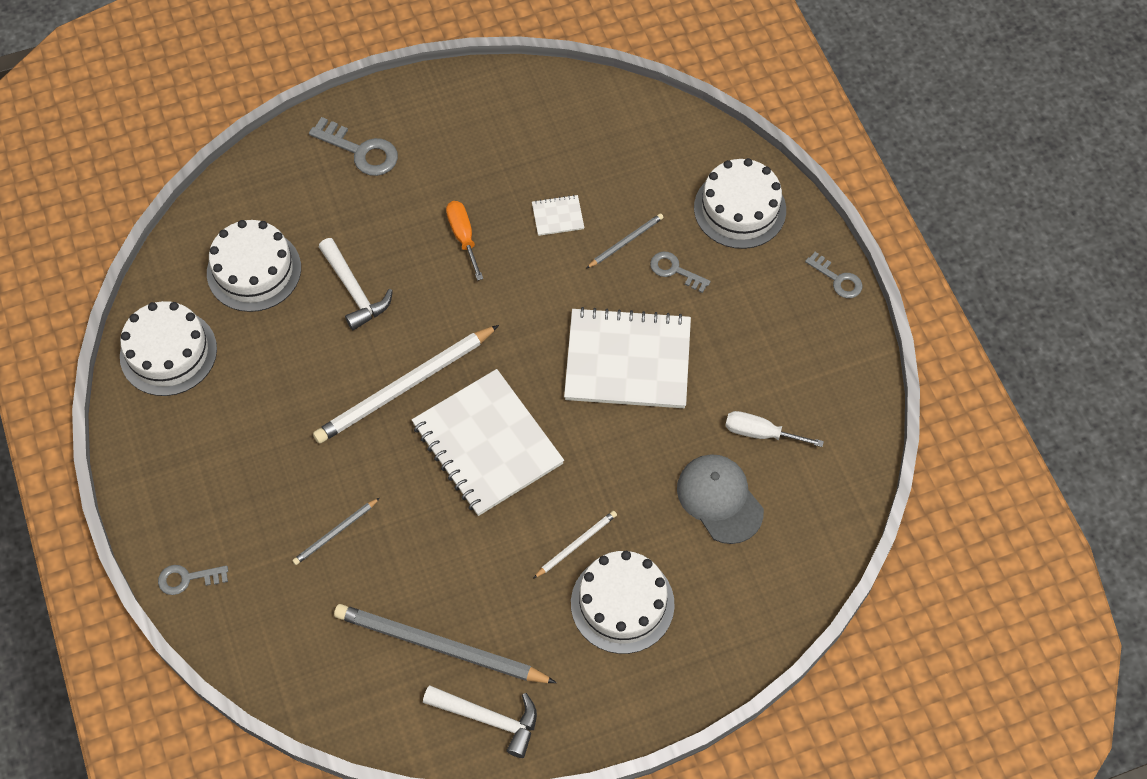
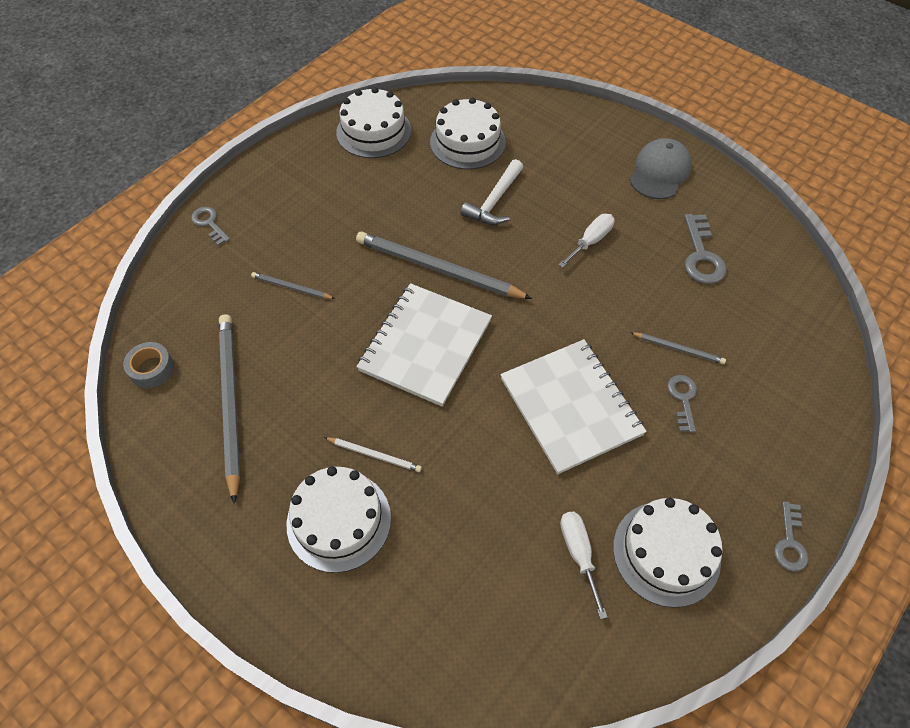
camera: 60 degrees right, 5 degrees down
(351, 707) = (151, 369): none -> grey tape
(360, 151) = (608, 149): grey key -> grey key (701, 255)
(404, 387) = (438, 269): white pencil -> grey pencil
(463, 236) = (591, 241): orange screwdriver -> white screwdriver
(489, 719) = (182, 470): white hammer -> none
(558, 216) = (660, 291): white notebook -> none
(719, 499) = (488, 552): grey cap -> grey cap (660, 172)
(740, 209) = (786, 419): white cake -> white cake (666, 553)

